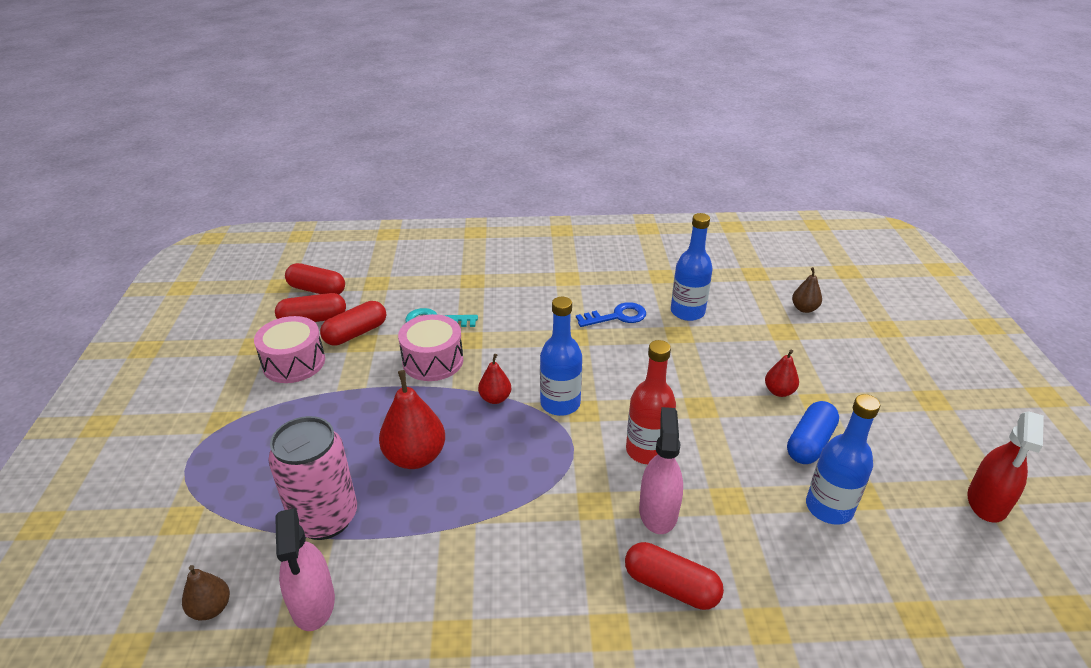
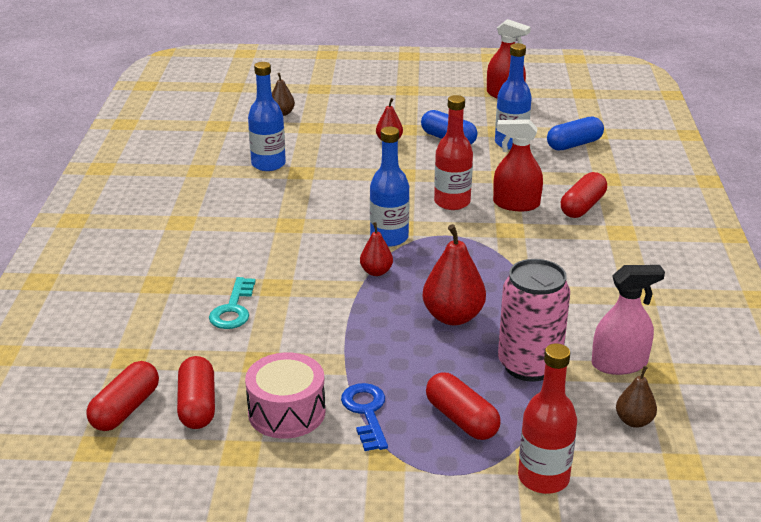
camera: 85 degrees left, 5 degrees down
(156, 525) = (543, 478): none -> red bottle
(356, 333) = (240, 367): red capsule -> red capsule (461, 419)
(433, 361) = (308, 309): pink drum -> none
(617, 316) = (263, 199): blue key -> blue key (366, 412)
(658, 511) = (516, 204): pink spray bottle -> red spray bottle
(862, 586) = (574, 144): none -> blue capsule

